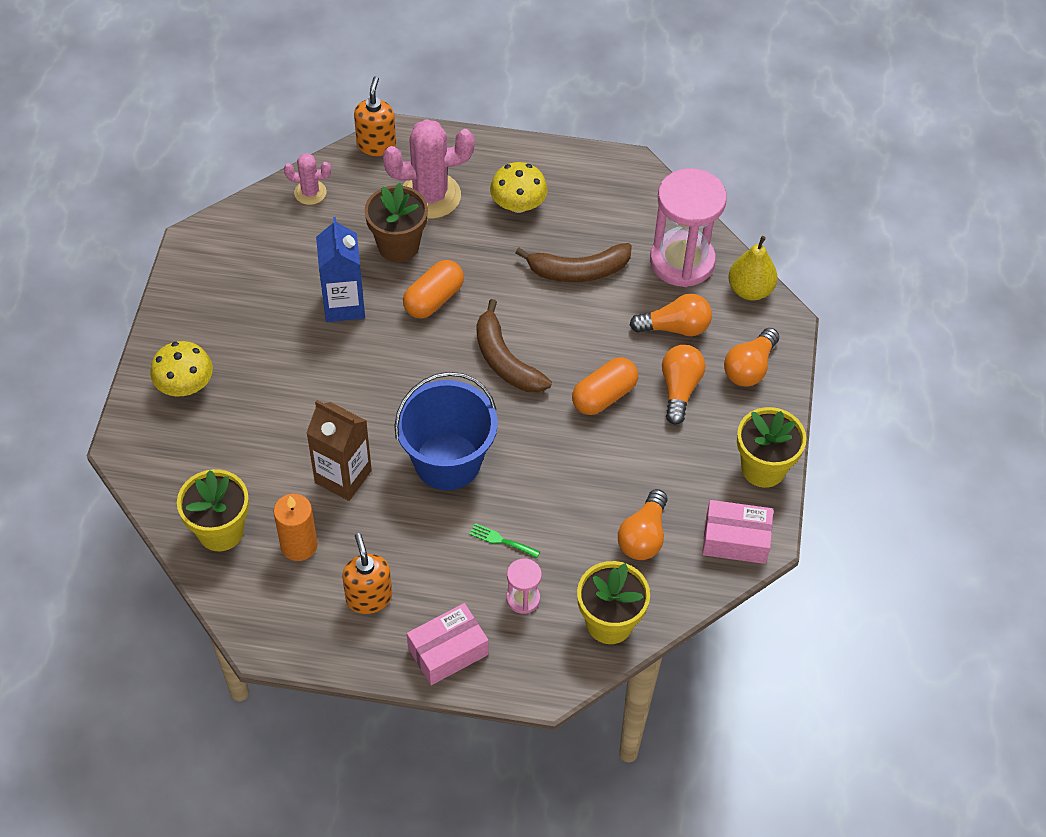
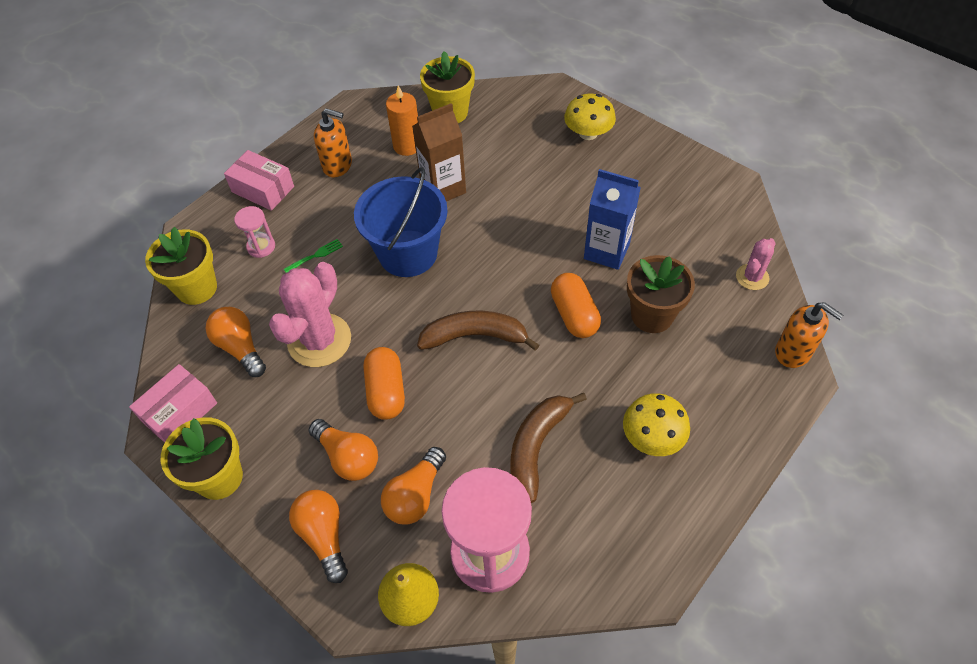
camera: 125 degrees right, 0 degrees up
(430, 196) = (702, 367): pink cactus -> pink cactus (319, 340)
(448, 651) = (263, 189): pink box -> pink box turned 60 degrees counterclockwise

